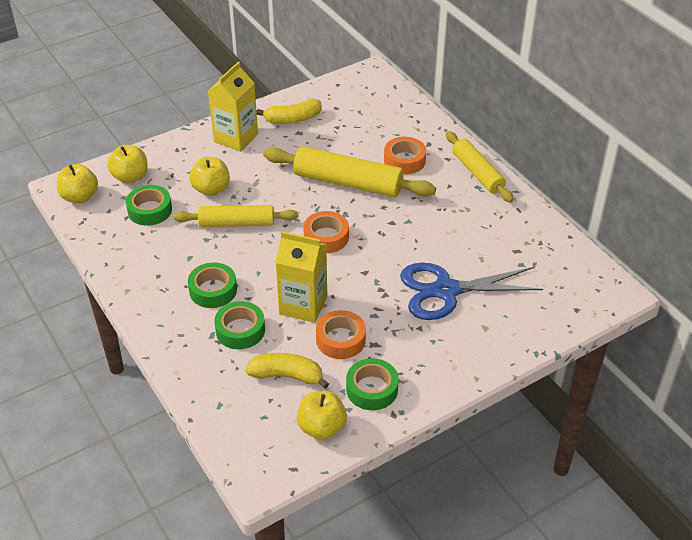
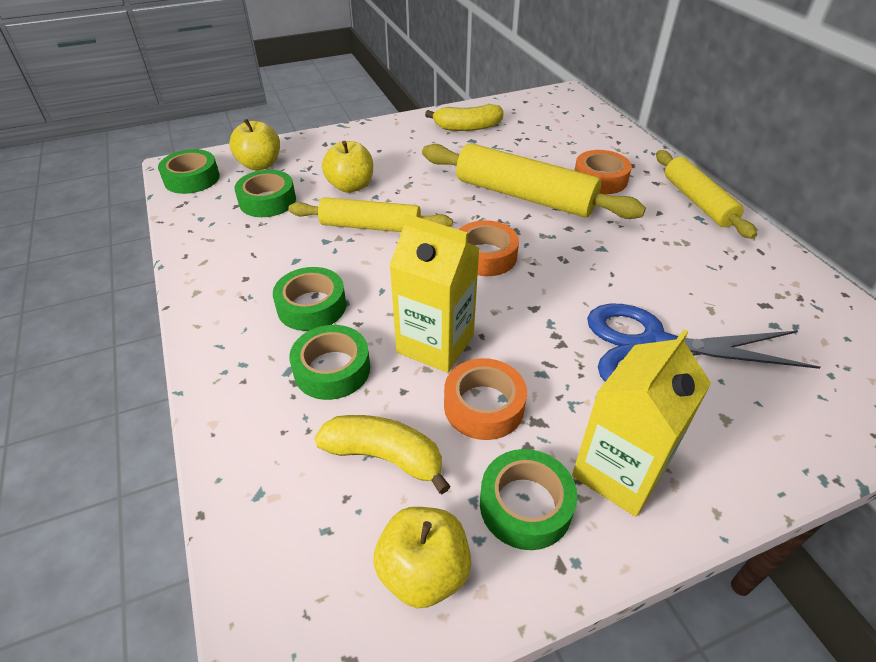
camera: 10 degrees right, 0 degrees up
(80, 197) = (192, 179): yellow apple -> green tape
(236, 138) = (396, 139): yellow carton -> yellow carton (619, 472)

